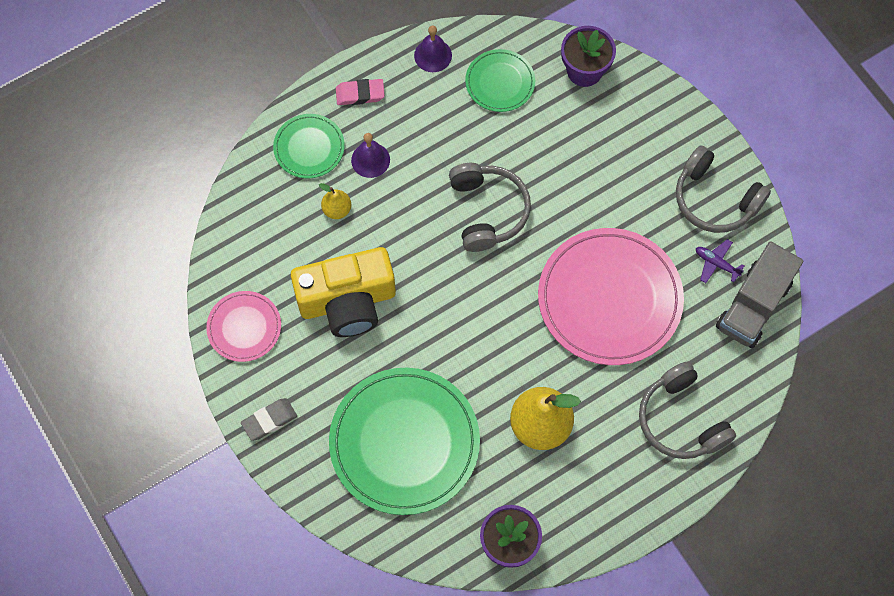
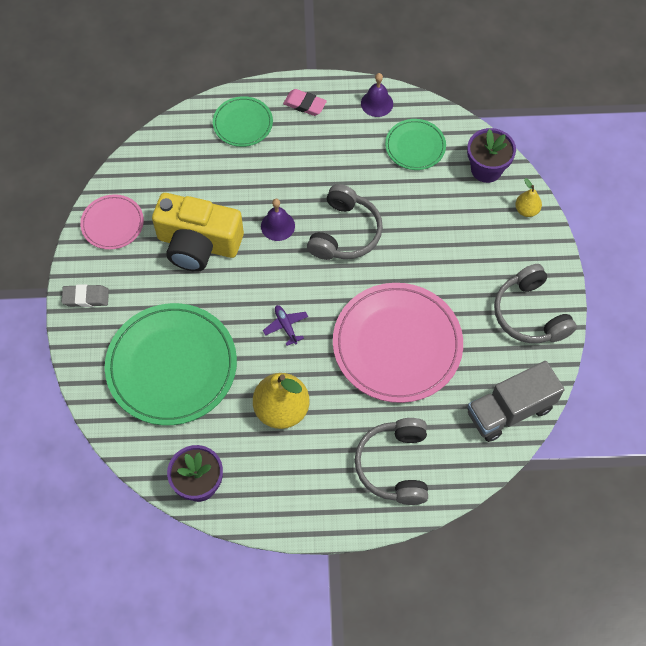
camera: 30 degrees right, 5 degrees down
(337, 209) = (234, 176): yellow pear -> yellow pear (526, 210)
(370, 160) = (281, 153): purple bell -> purple bell (277, 226)
(716, 263) = (500, 363): purple plane -> purple plane (286, 326)

